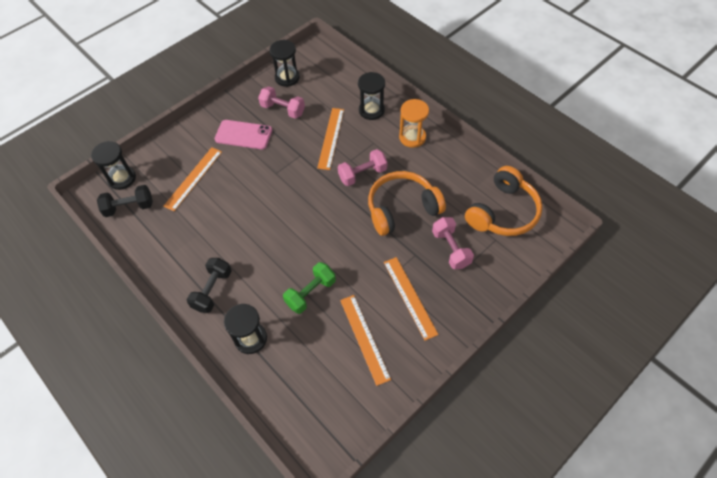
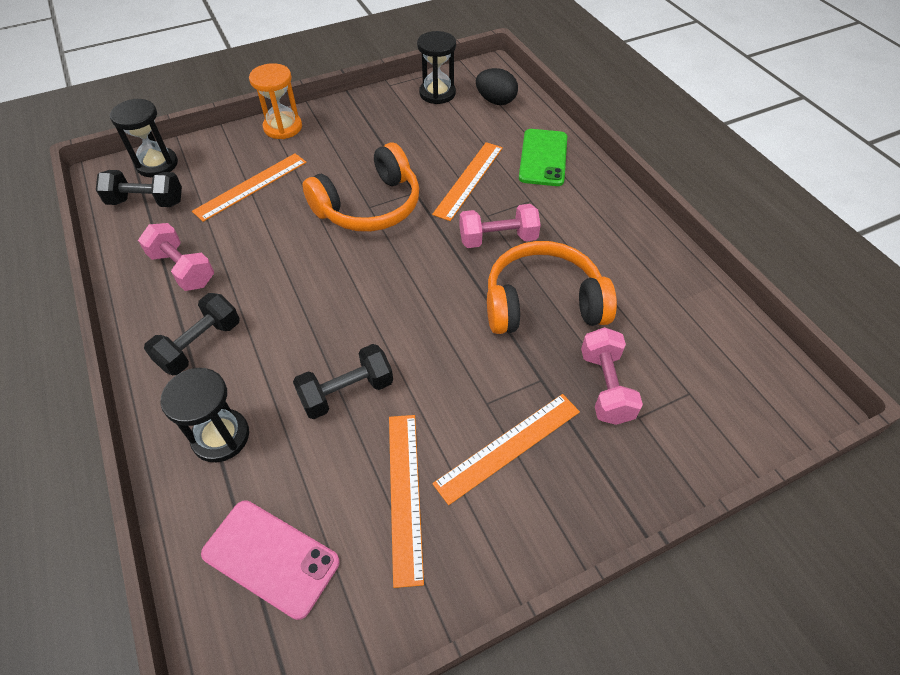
camera: 15 degrees right, 5 degrees down
(243, 135) = (346, 148): pink phone -> pink phone (270, 558)
(283, 109) = (414, 130): pink dumbbell -> pink dumbbell (182, 269)
(311, 293) = (347, 392): green dumbbell -> black dumbbell
(327, 74) = (496, 101): none -> black egg
(371, 110) = (543, 158): black hourglass -> green phone
(410, 297) = (508, 447): orange ruler -> orange ruler turned 60 degrees clockwise
(412, 137) = (593, 206): orange hourglass -> orange hourglass (283, 127)
(503, 212) = (714, 352): orange headphones -> orange headphones (369, 206)

